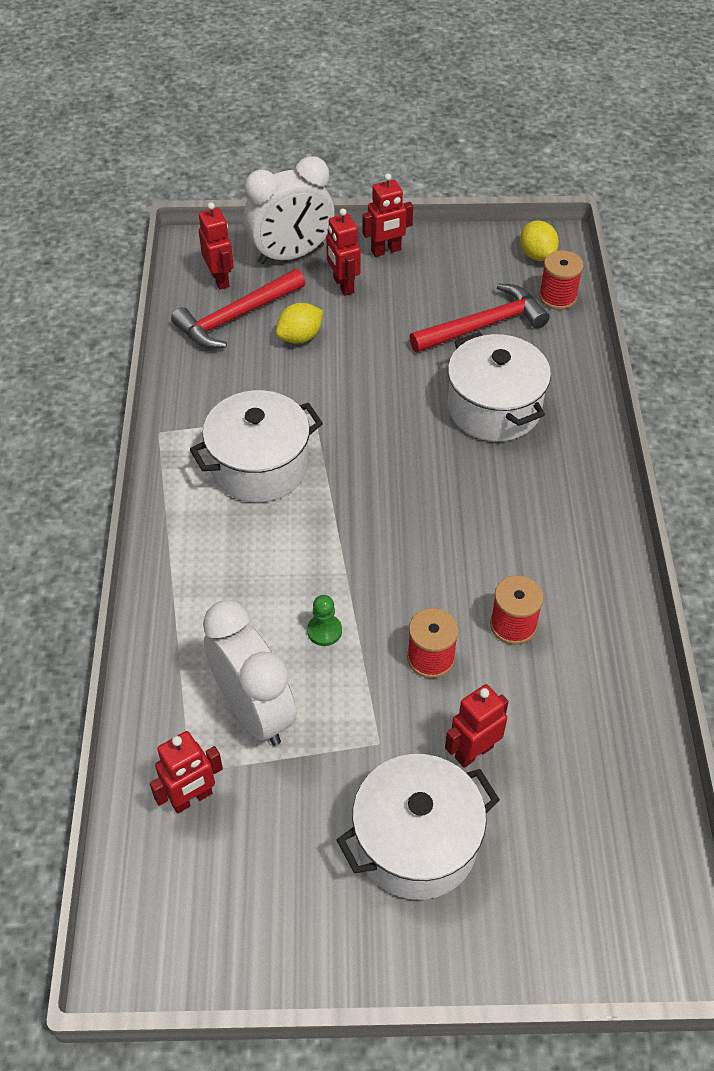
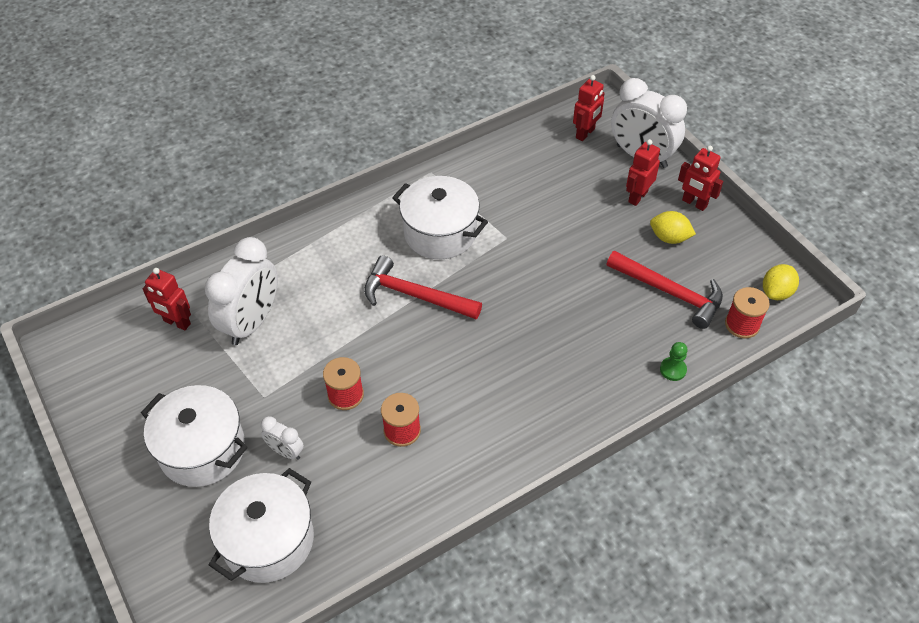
camera: 60 degrees right, 0 degrees up
(236, 317) = (558, 158): red hammer -> red hammer (415, 295)
(300, 337) = (568, 198): yellow lemon -> yellow lemon (669, 238)
(324, 631) = (332, 328): green pawn -> green pawn (673, 369)
(473, 752) = (286, 451): red robot -> white clock
(494, 408) = (592, 334): white pot -> white pot (268, 540)

